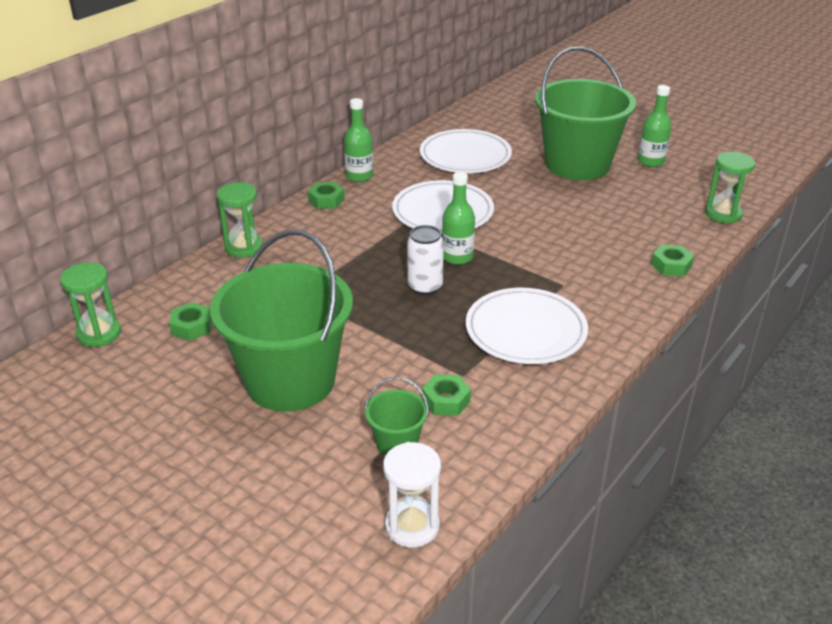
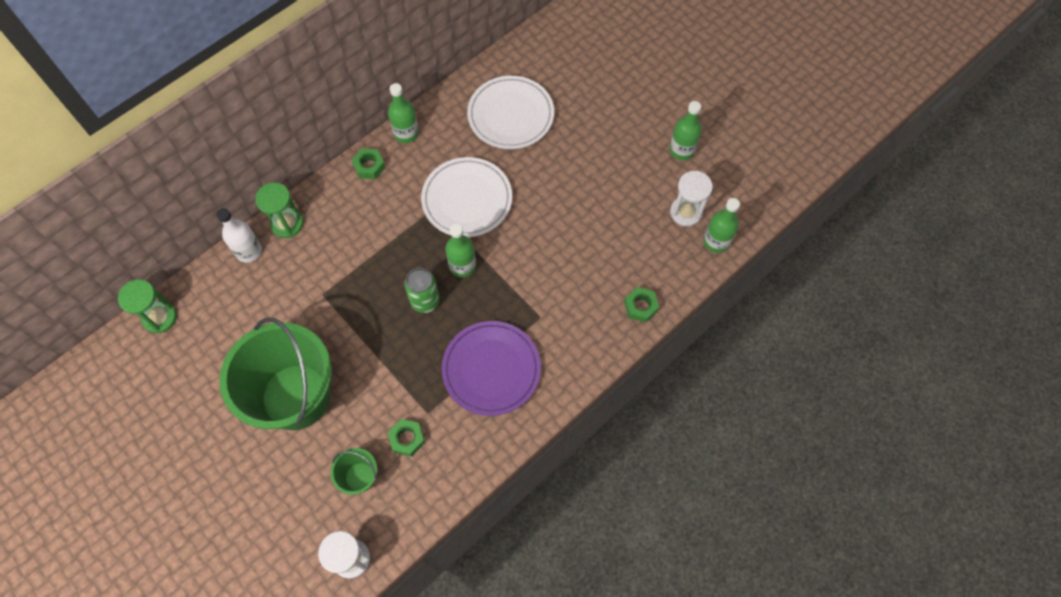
camera: 10 degrees right, 30 degrees up
(192, 327) = (231, 321): green nut -> none
(202, 271) = (249, 251): none -> white bottle
(425, 287) = (425, 301): white can -> green can
(525, 330) = (491, 369): white plate -> purple plate
(577, 164) = (611, 144): green bucket -> none
(679, 198) = (686, 212): none -> white hourglass
(723, 214) = (716, 241): green hourglass -> green bottle

